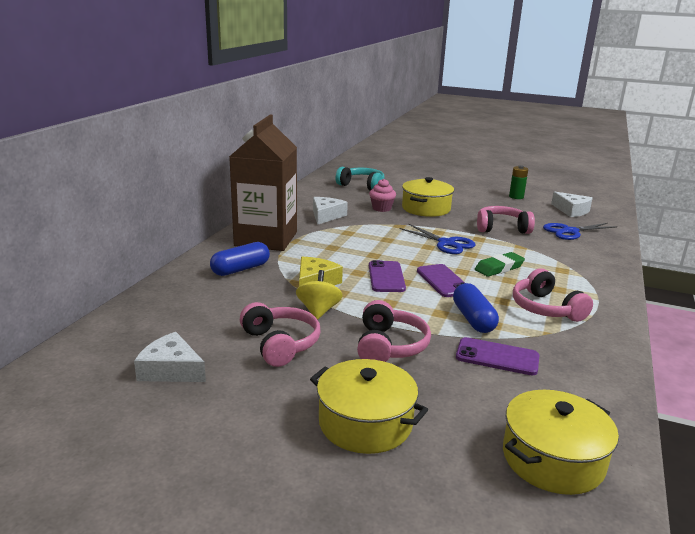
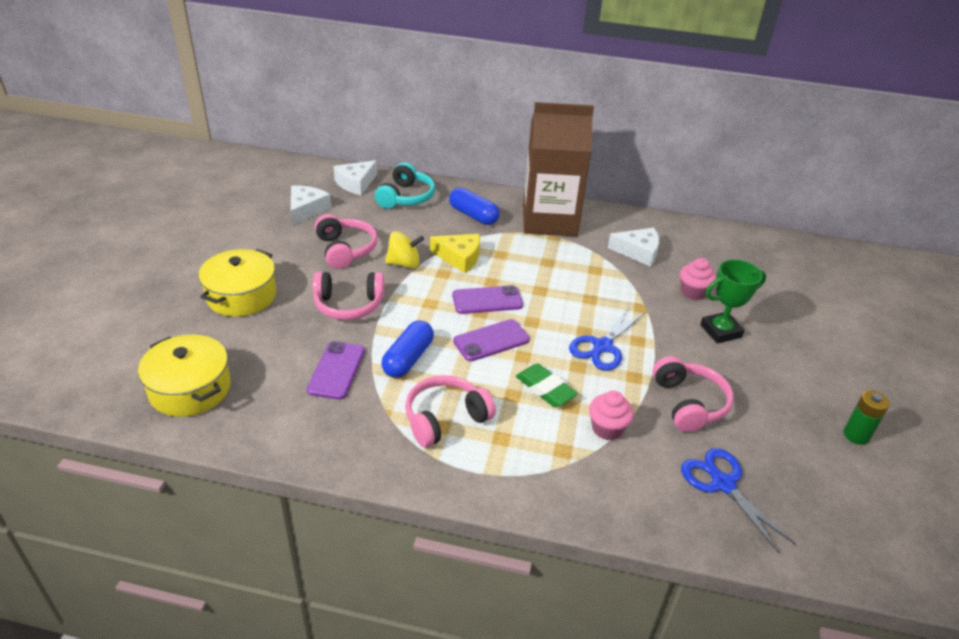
camera: 80 degrees right, 15 degrees up
(280, 344) = (345, 250): pink headphones -> pink headphones turned 75 degrees counterclockwise
(362, 186) = (772, 273): turquoise headphones -> turquoise headphones (406, 197)
(426, 208) = (720, 331): yellow pot -> green trophy
(473, 319) = (408, 359): blue capsule -> blue capsule turned 45 degrees counterclockwise
(534, 254) = (607, 429): none -> pink cupcake
(572, 210) = (835, 504): white cheese -> white cheese (356, 183)

